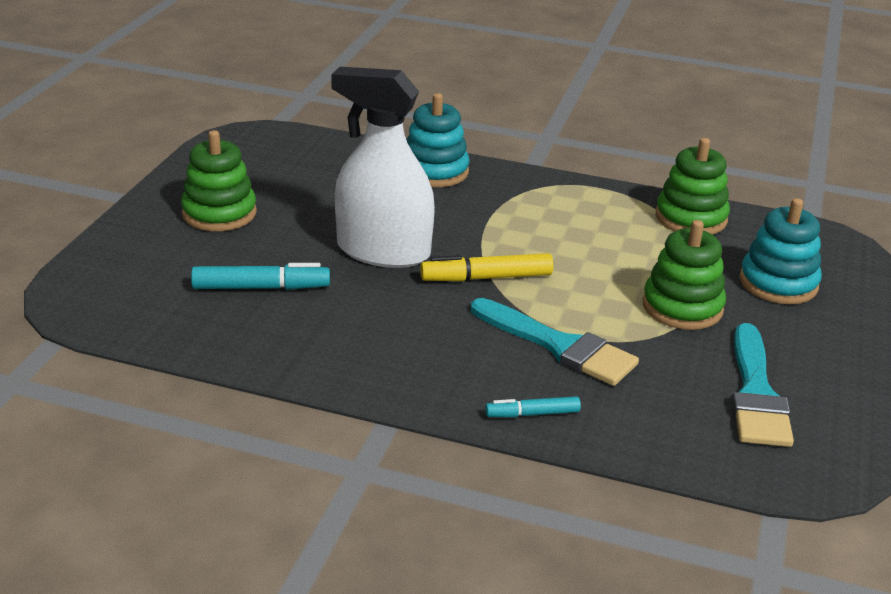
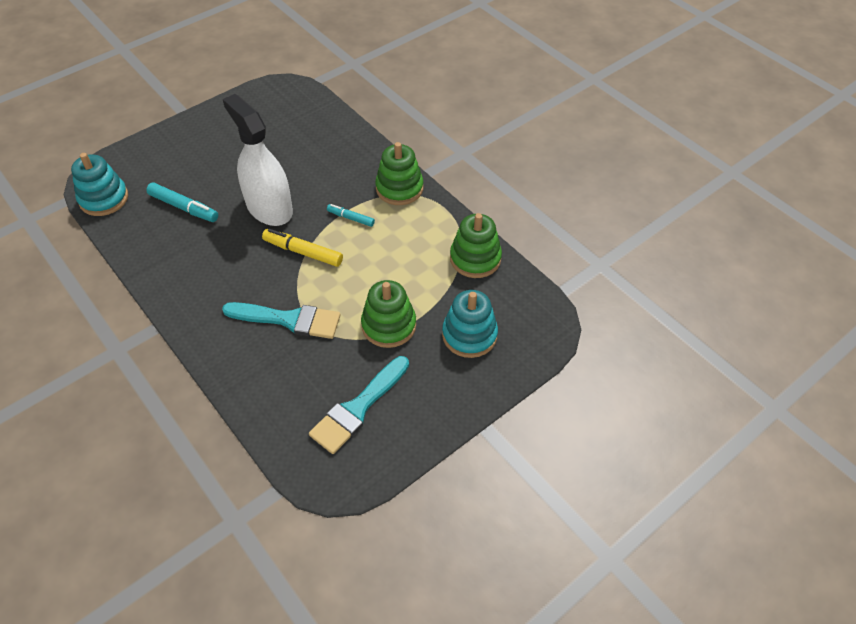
camera: 35 degrees right, 20 degrees up
(219, 213) = (215, 144): green stacking toy -> green stacking toy (399, 188)
(434, 171) = (360, 156): turquoise stacking toy -> turquoise stacking toy (104, 199)
(532, 414) = (226, 358): turquoise marker -> turquoise marker (350, 218)
(559, 346) = (289, 320): turquoise brush -> turquoise brush turned 60 degrees counterclockwise

